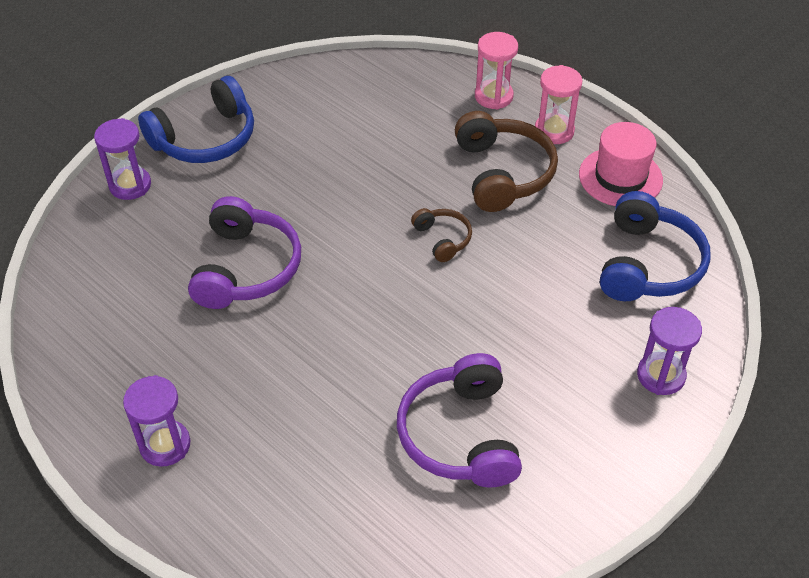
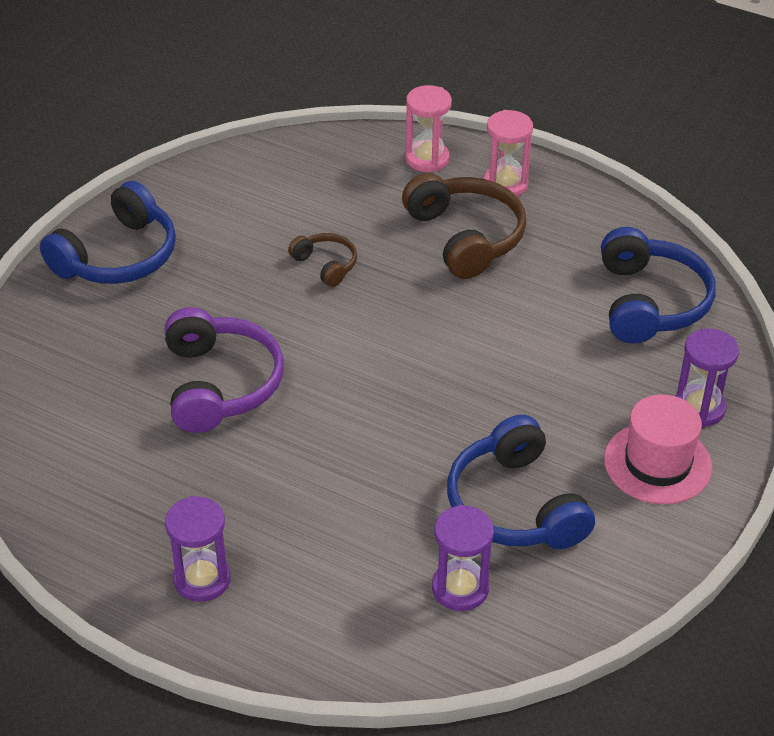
camera: 15 degrees left, 5 degrees down
(130, 185) = (50, 321): purple hourglass -> purple hourglass (460, 588)
(443, 239) = (425, 315): brown headphones -> brown headphones (326, 265)
(459, 435) = (514, 505): purple headphones -> blue headphones
(620, 177) = (592, 220): pink hat -> pink hat (657, 463)

